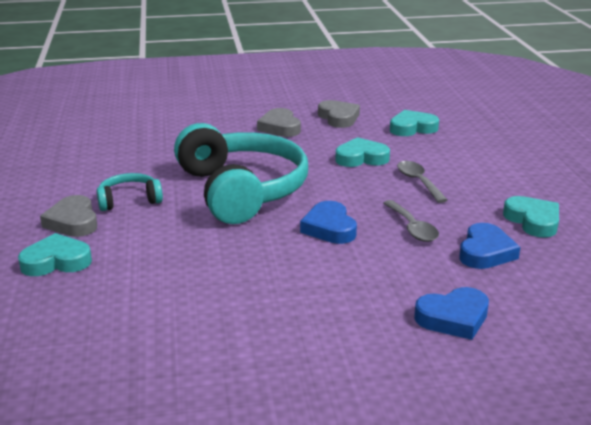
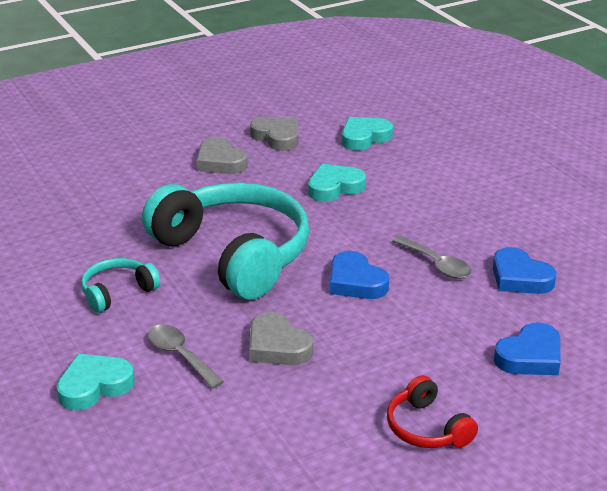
camera: 20 degrees left, 5 degrees up
(73, 222) = (74, 333): grey heart -> grey heart (277, 346)
(310, 356) = (426, 428): none -> red headphones
(418, 182) = (410, 207): grey spoon -> grey spoon (180, 355)
(485, 252) = (520, 278): blue heart -> blue heart turned 135 degrees clockwise
(533, 221) = (544, 232): turquoise heart -> none

